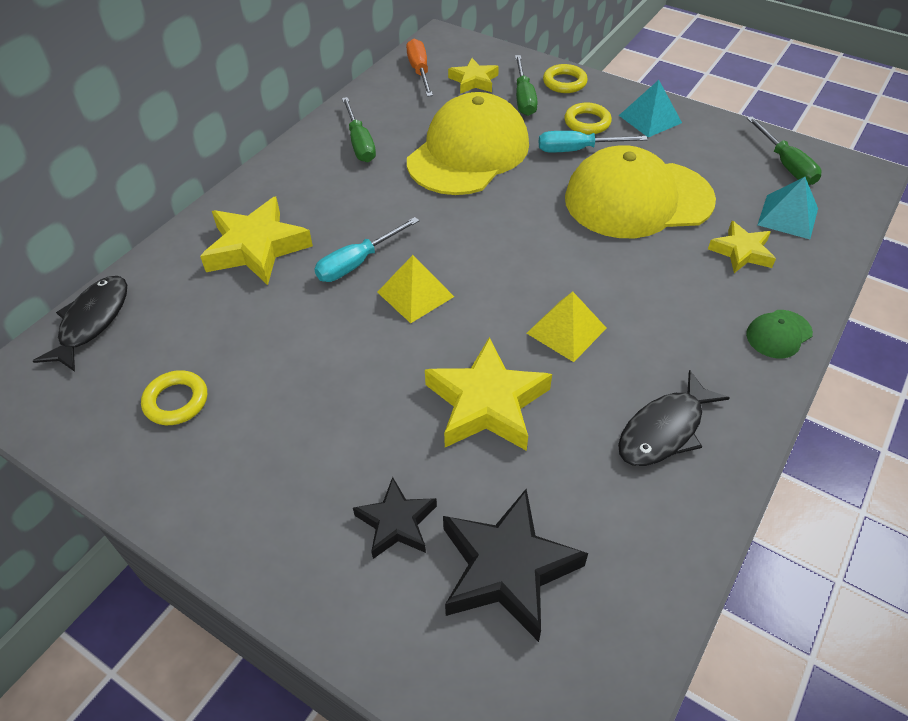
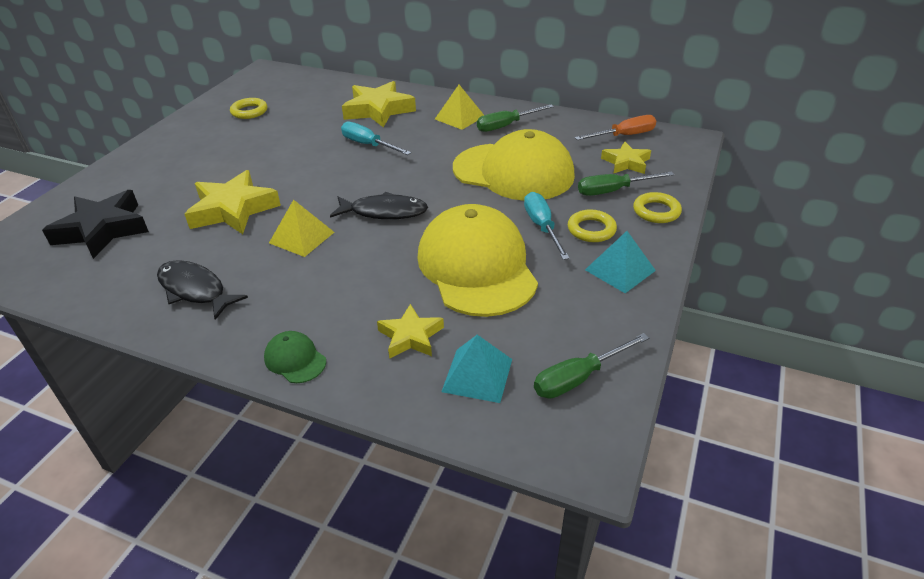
camera: 80 degrees right, 10 degrees down
(92, 321) = (310, 79): black fish -> black fish (384, 212)
(396, 523) = (147, 189): black star -> none
(415, 294) = (338, 170): yellow pyramid -> yellow pyramid (459, 117)

